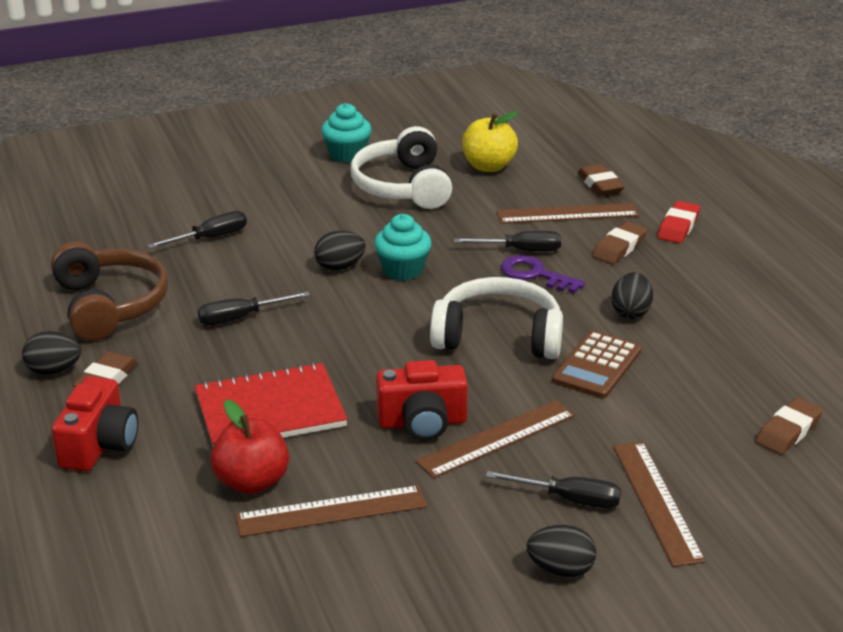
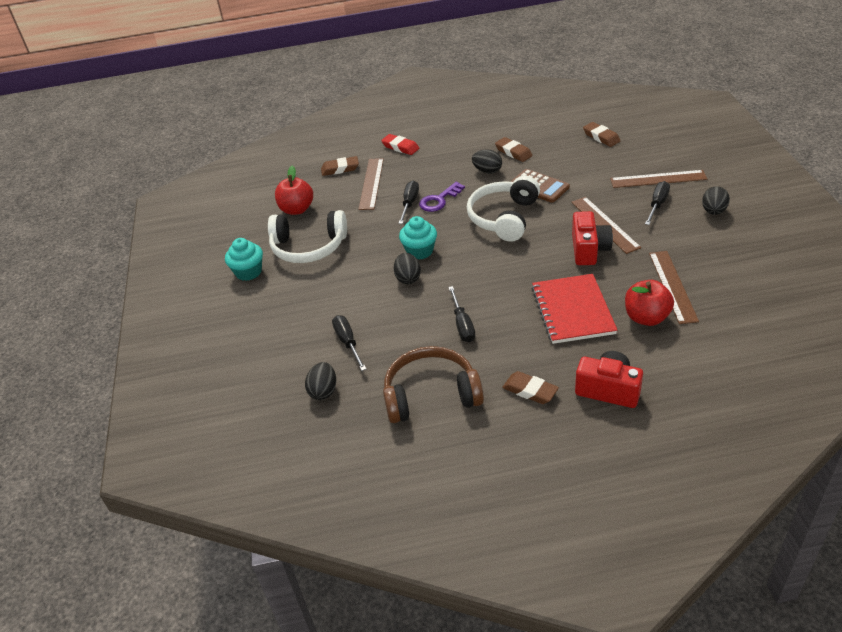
camera: 75 degrees left, 10 degrees up
(54, 370) = (515, 421): black egg -> black egg (323, 391)
(488, 166) = (297, 209): yellow apple -> red apple
(619, 248) = (417, 168): brown eraser -> brown eraser (513, 152)

